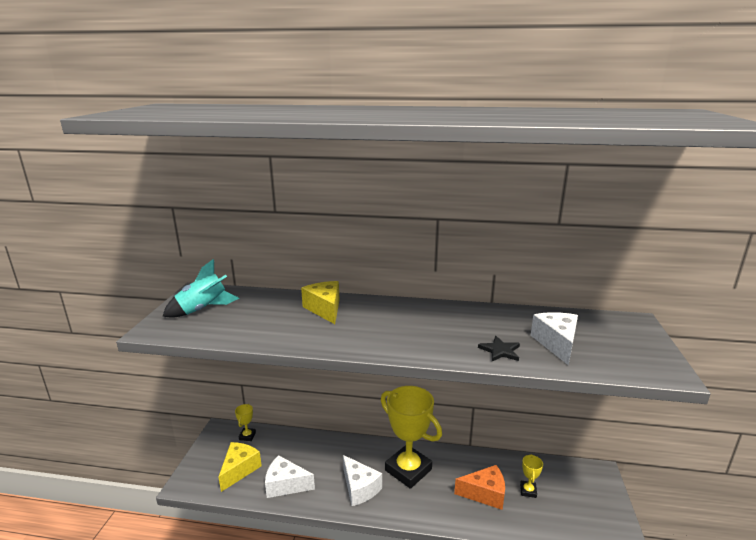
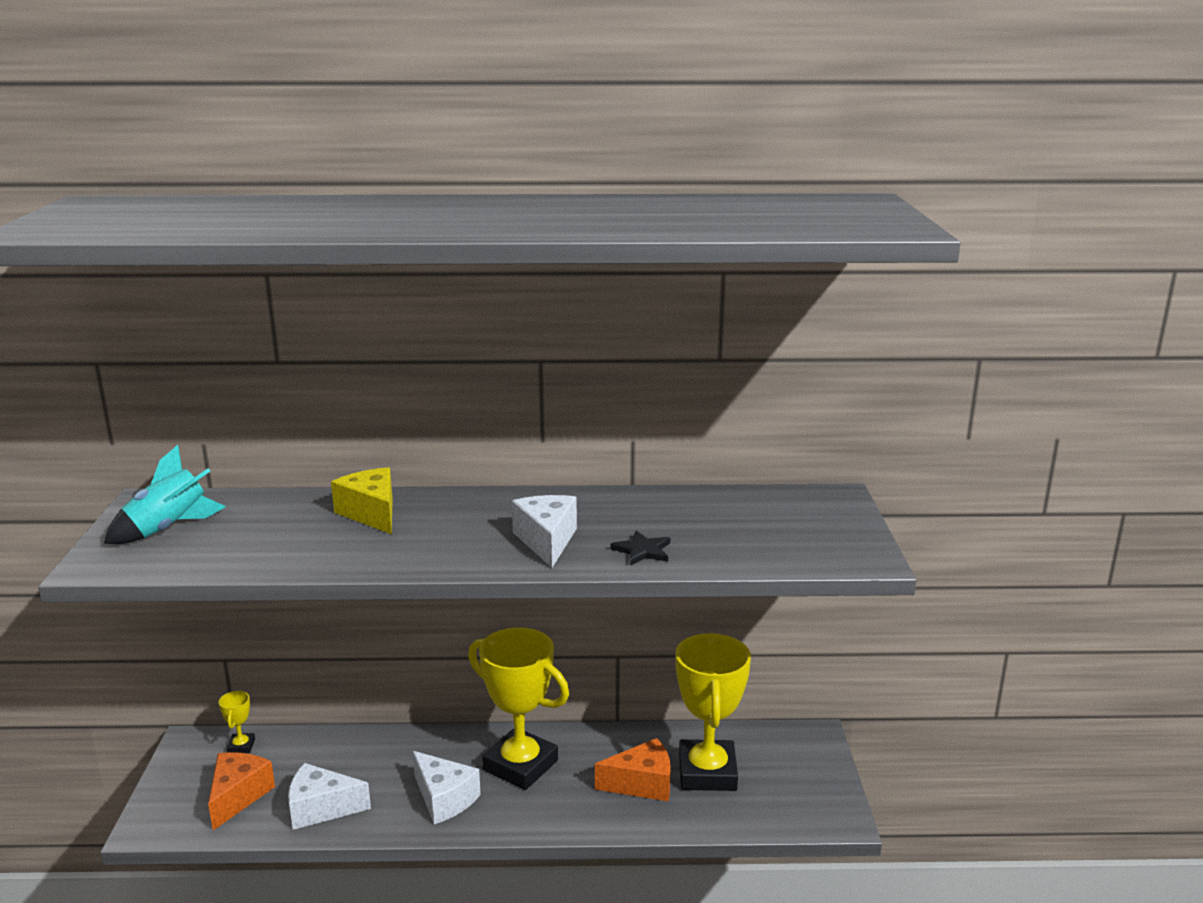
camera: 10 degrees left, 0 degrees up
(239, 470) = (238, 796): yellow cheese -> orange cheese
(528, 491) = (707, 772): yellow trophy -> yellow trophy, size x2.39
(556, 344) = (723, 535): white cheese -> white cheese (546, 541)

